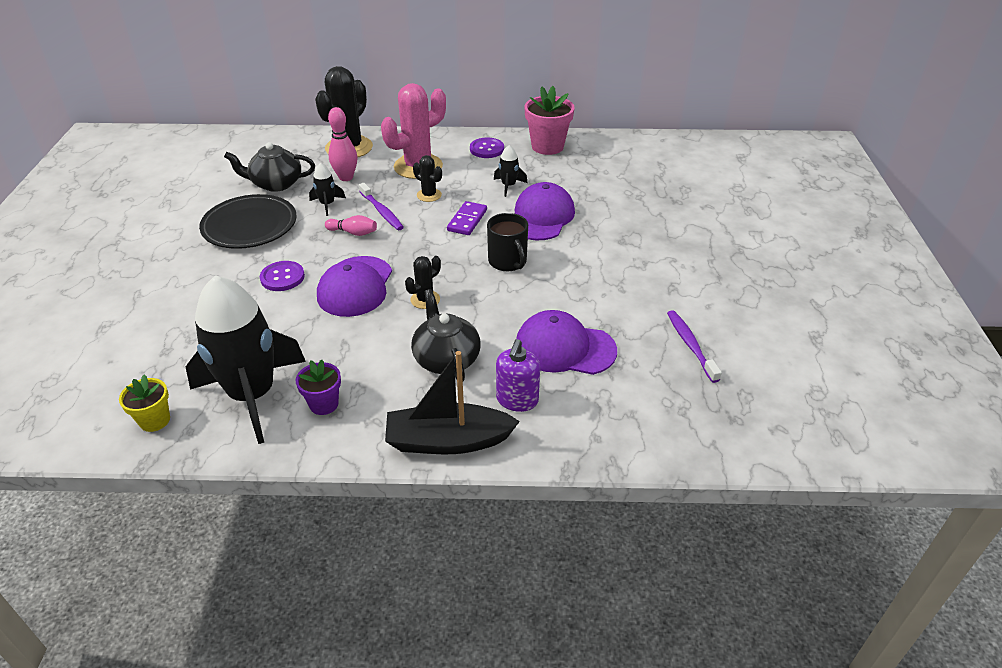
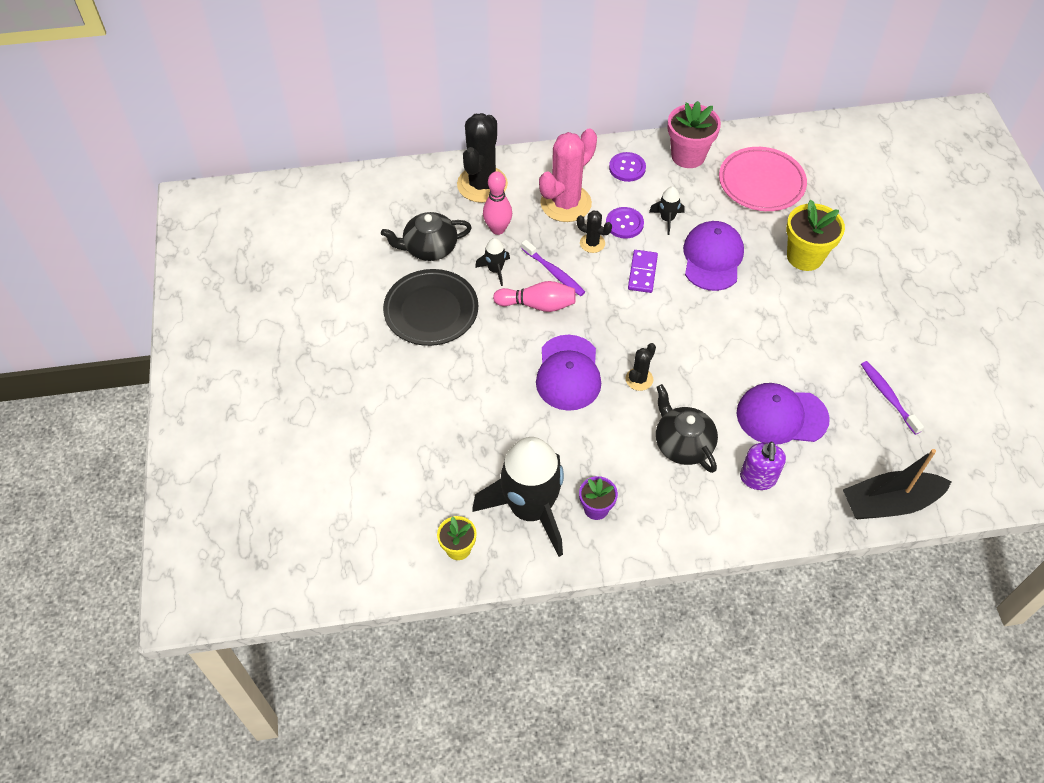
camera: 10 degrees left, 15 degrees up
(282, 277) = (494, 372): purple button -> purple button (624, 224)
(353, 232) = (537, 305): pink bowling pin -> pink bowling pin, size x1.51
(448, 441) = (714, 528): black boat -> black boat (889, 503)
(508, 261) = (699, 321): black mug -> none
(610, 170) = (761, 183): none -> pink plate
(635, 225) = (804, 256): none -> yellow flower pot

